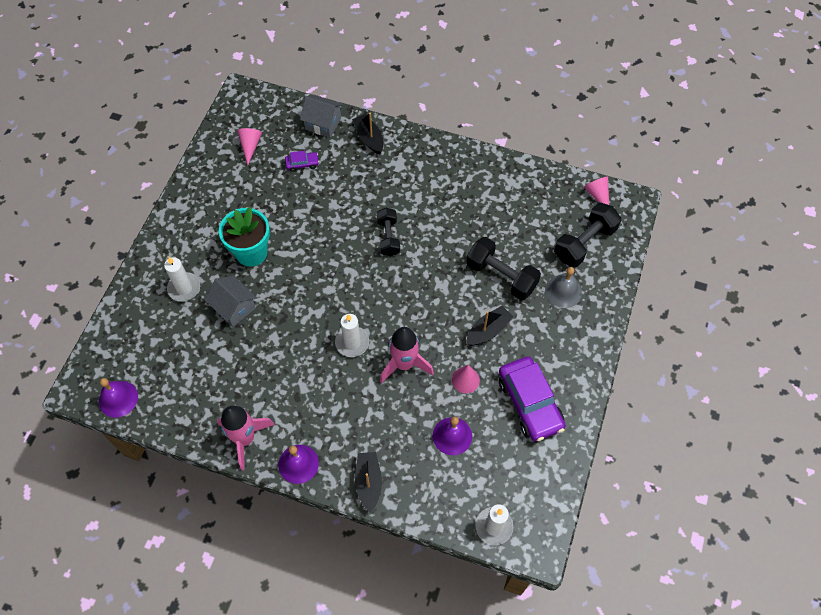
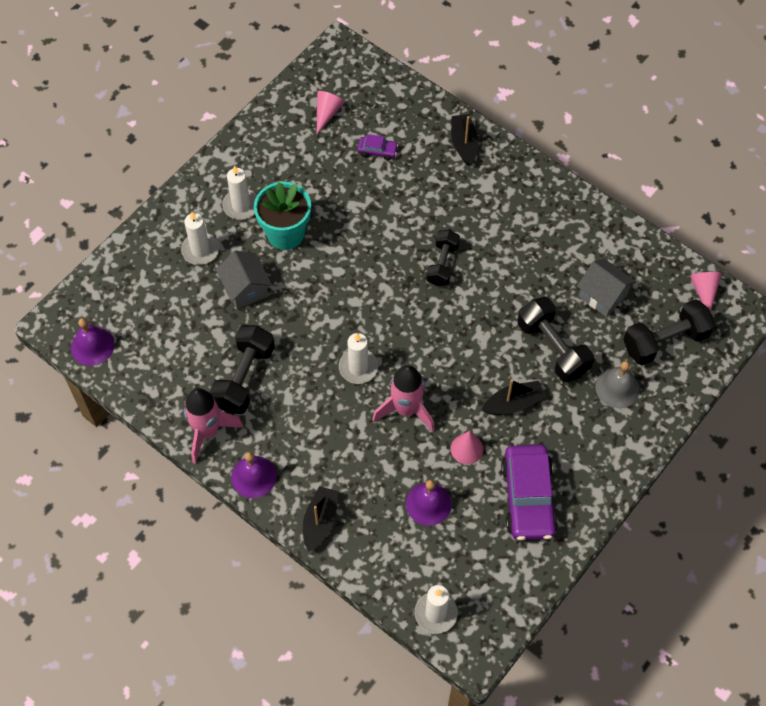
camera: 20 degrees right, 0 degrees up
(206, 241) = (241, 205): none -> white candle
(260, 382) = (244, 378): none -> black dumbbell
(323, 123) = (418, 111): grey house -> grey house (602, 295)

